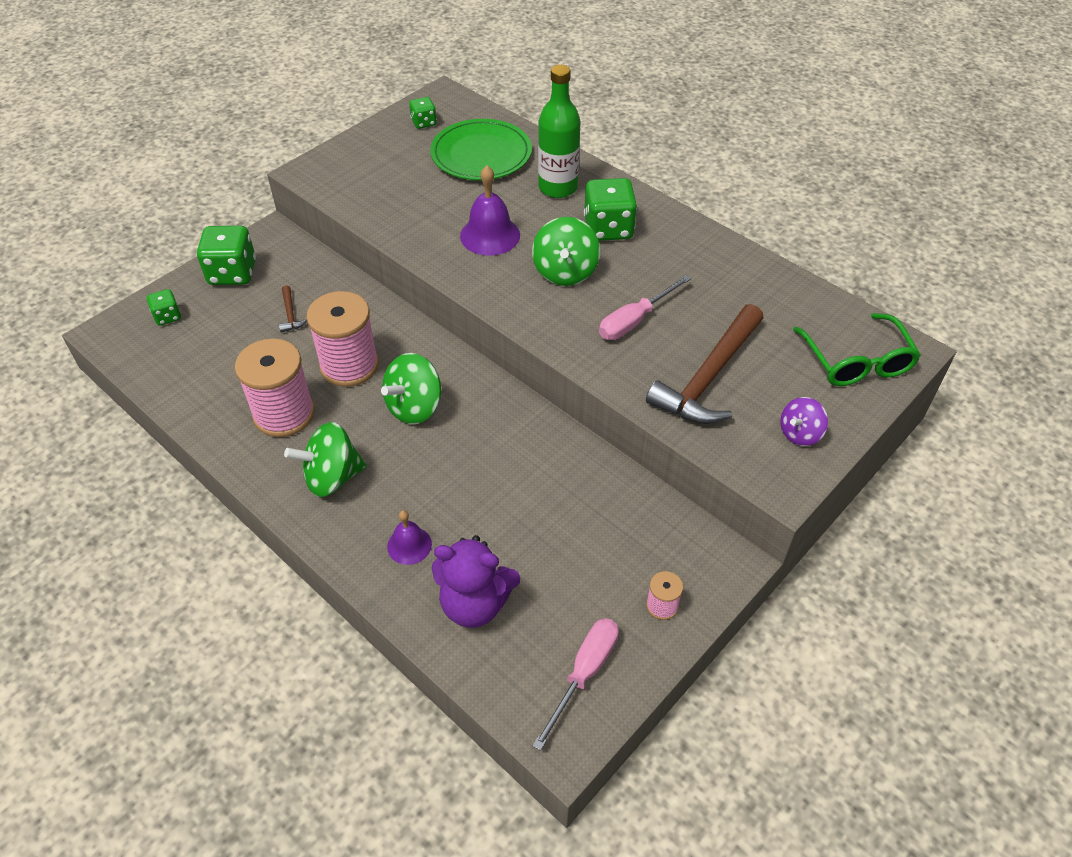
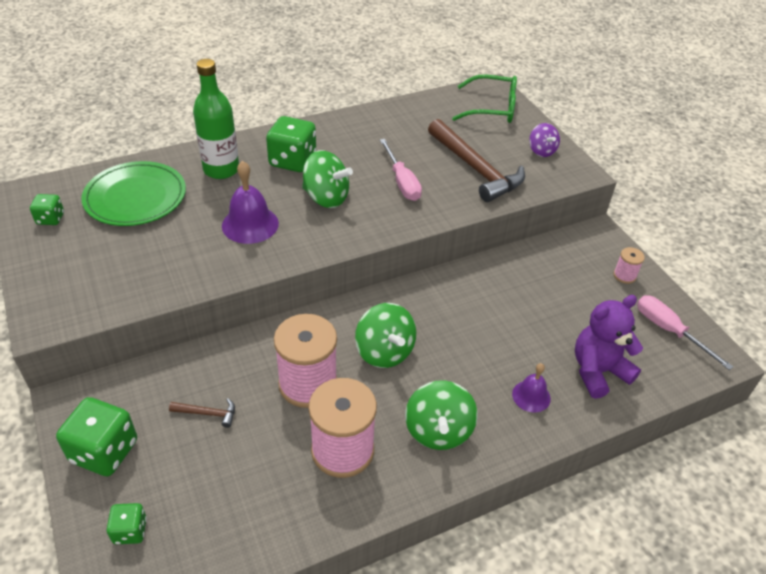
camera: 70 degrees left, 5 degrees down
(475, 603) = (598, 371): purple teddy bear -> purple teddy bear turned 150 degrees counterclockwise

